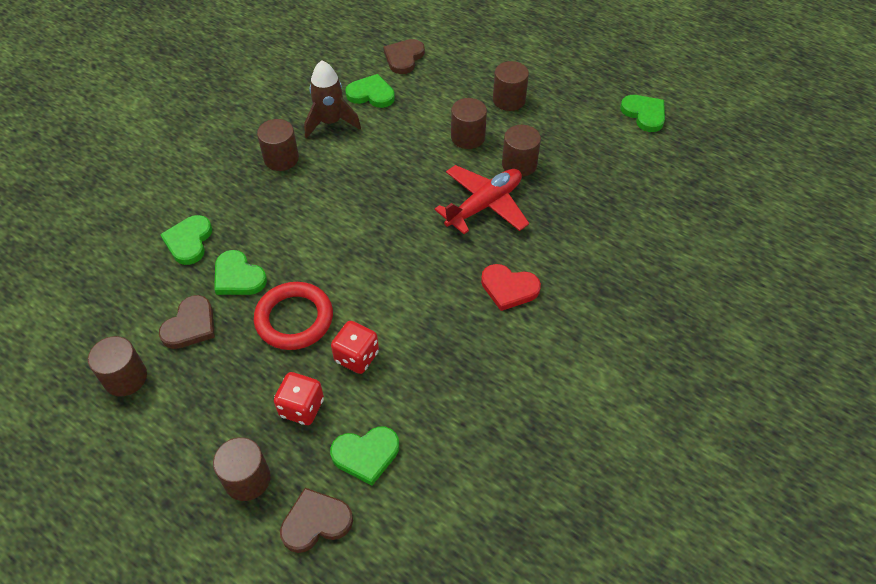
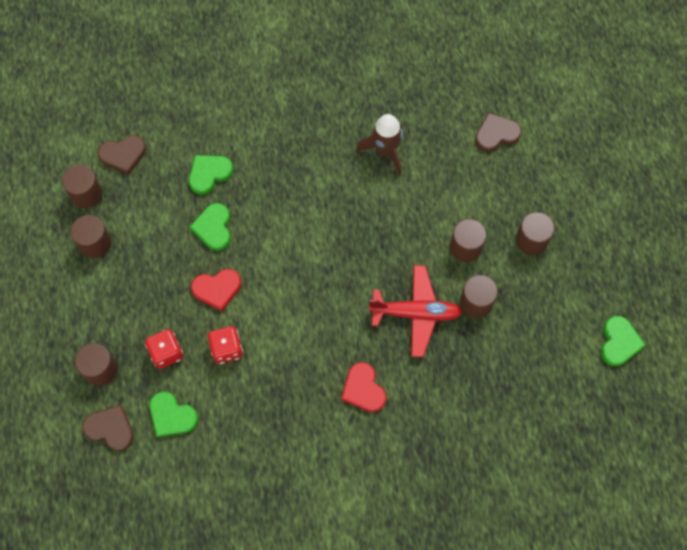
camera: 45 degrees right, 15 degrees up
(190, 325) = (157, 239): brown heart -> brown heart (123, 155)
(281, 158) = (324, 155): brown cylinder -> brown cylinder (86, 194)
(294, 319) = (217, 289): red ring -> red heart
(371, 94) = (438, 149): green heart -> none

